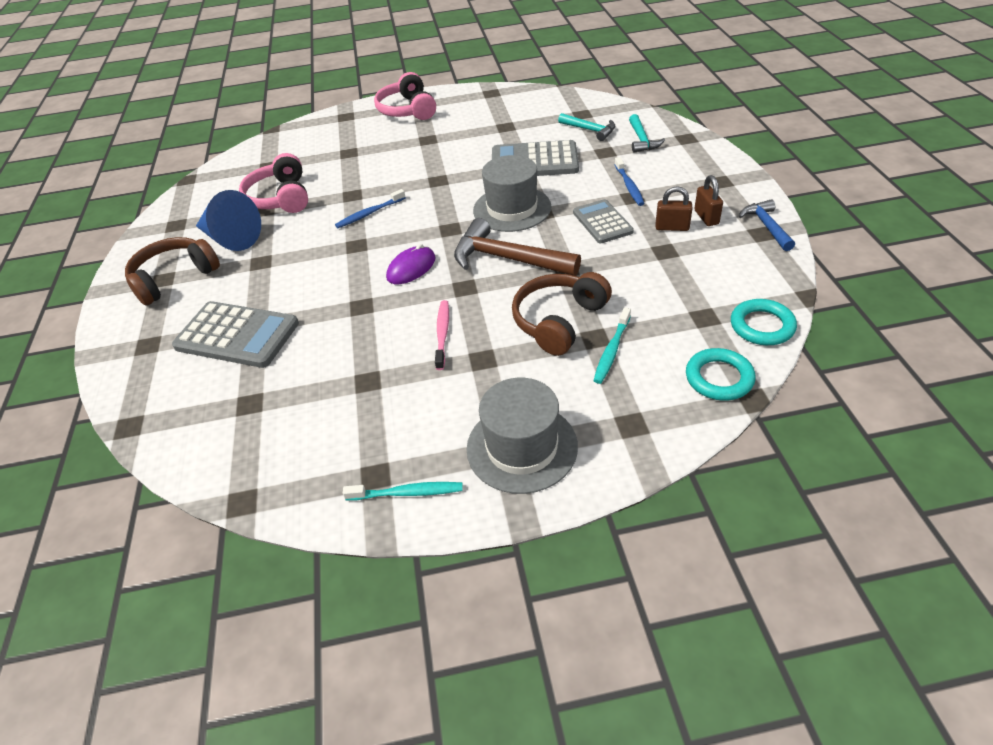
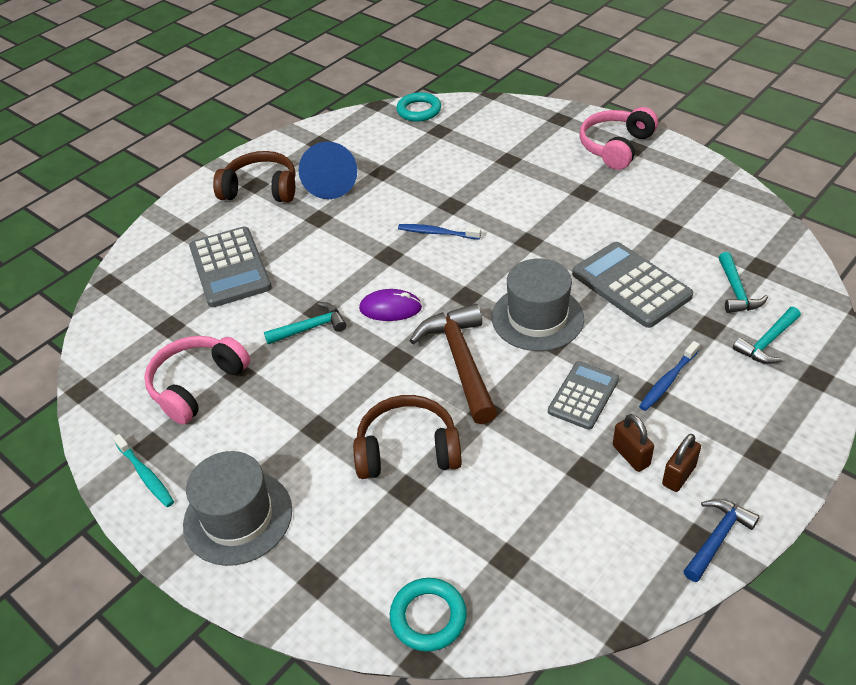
camera: 50 degrees right, 0 degrees up
(281, 198) = (405, 169): pink headphones -> pink headphones (197, 385)
(373, 318) = (310, 328): none -> turquoise hammer
(442, 334) = (327, 382): pink toothbrush -> none
(612, 350) = (400, 511): turquoise toothbrush -> none
(762, 326) = (536, 616): turquoise ring -> turquoise ring (419, 110)

